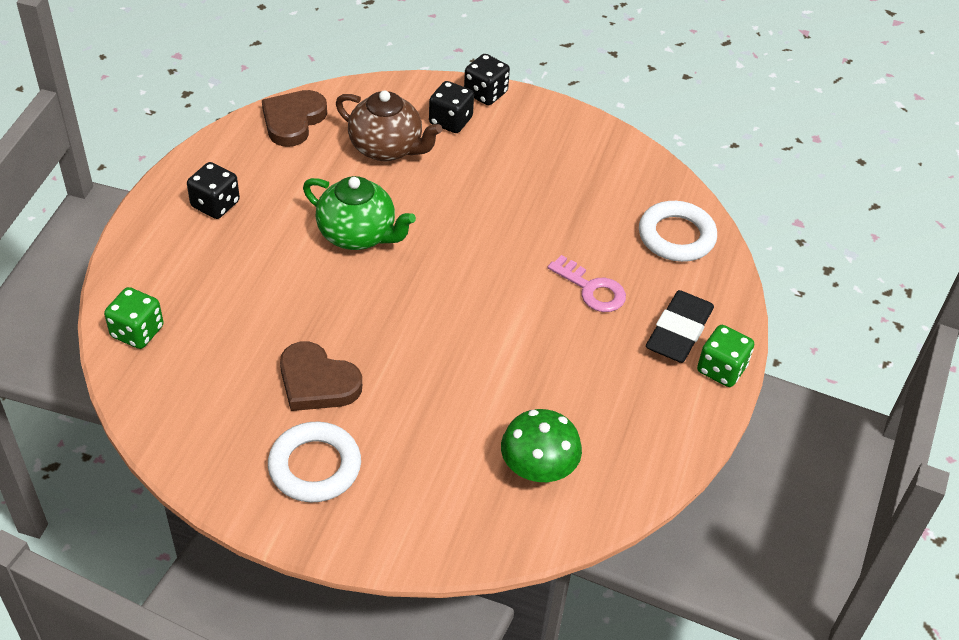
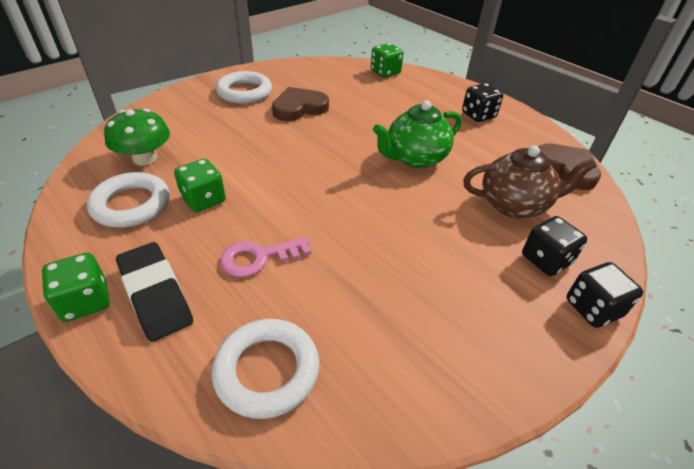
camera: 120 degrees right, 5 degrees down
(387, 148) = (514, 205): brown teapot -> brown teapot turned 150 degrees counterclockwise
(558, 369) = (204, 200): none -> green dice
(611, 422) = (131, 205): none -> white ring

